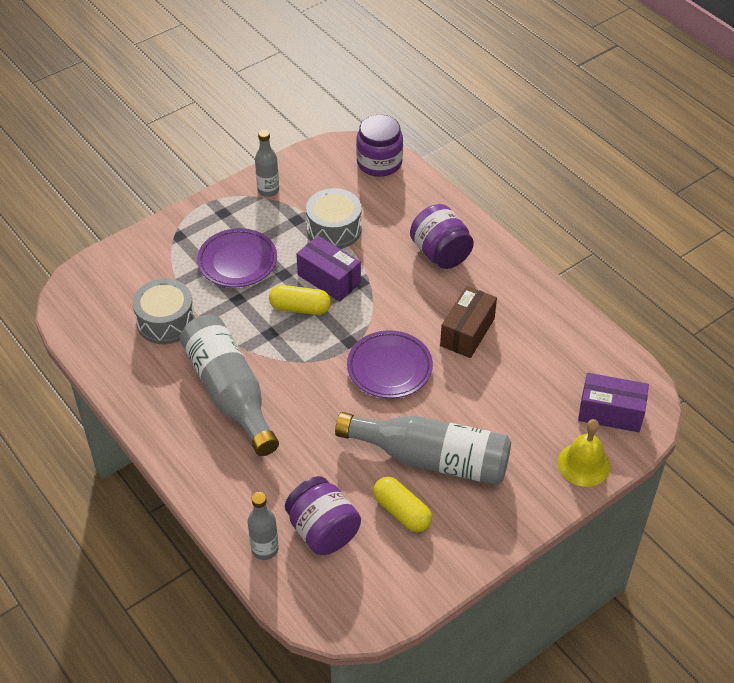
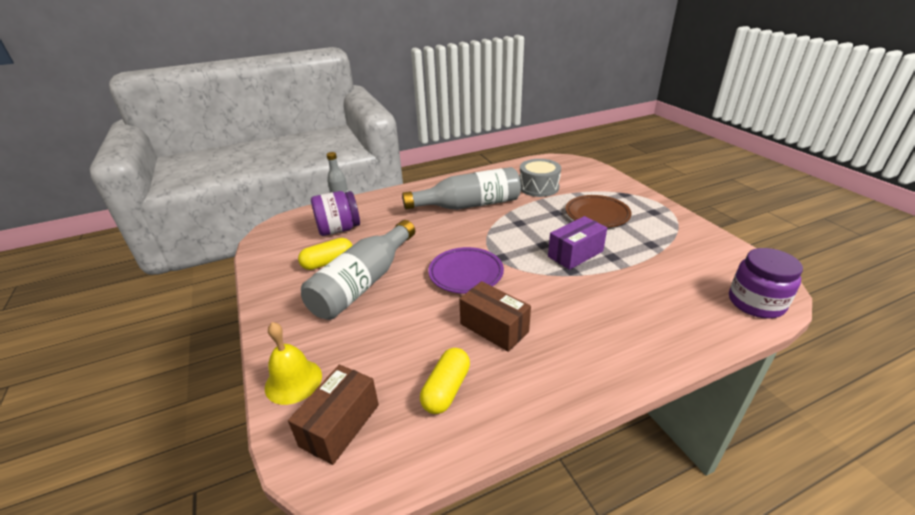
camera: 105 degrees right, 15 degrees down
(237, 261) = (597, 214): purple plate -> brown plate
(268, 190) = (688, 233): grey bottle -> none
(300, 308) = (543, 237): yellow capsule -> yellow capsule (446, 389)
(334, 229) = (641, 263): grey drum -> none
(440, 253) = (611, 327): purple jar -> none
(610, 413) = (340, 425): purple box -> brown box

